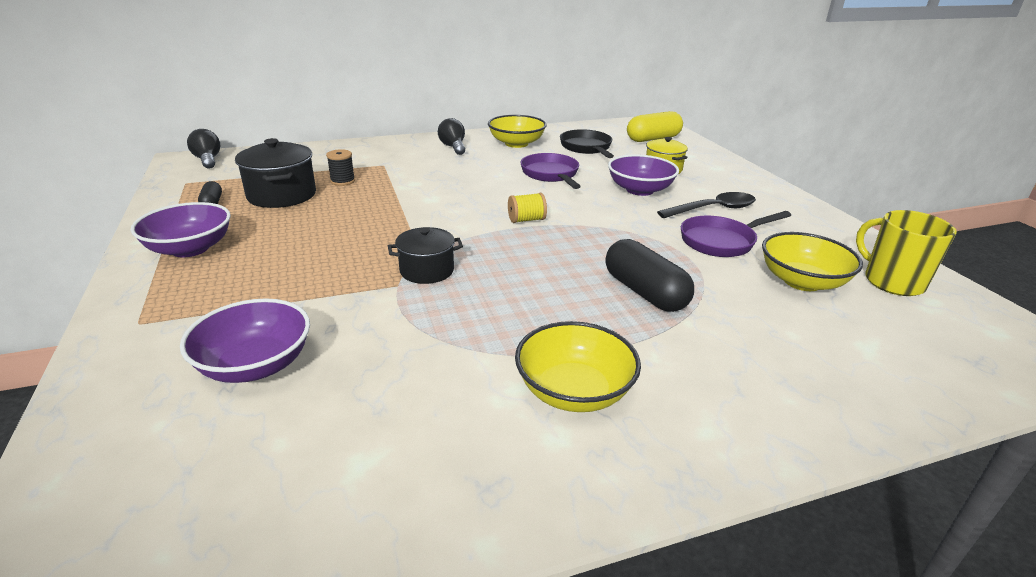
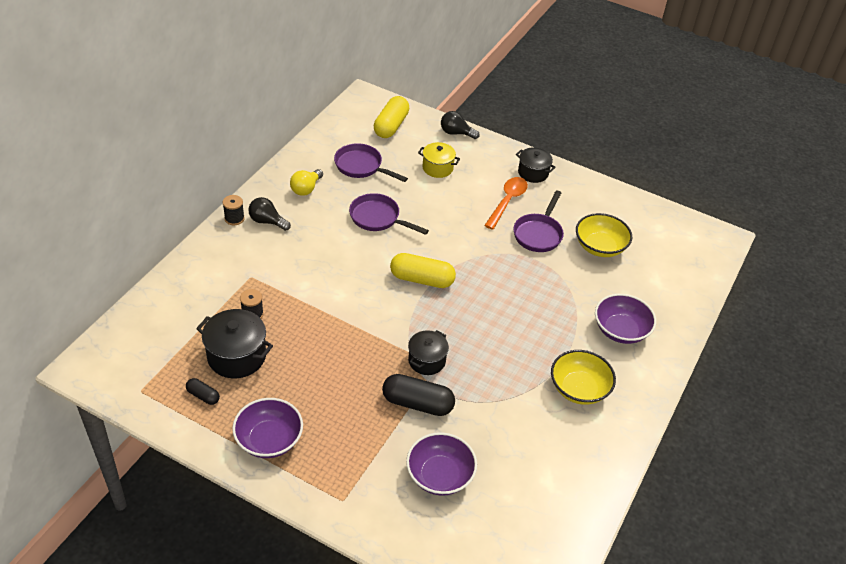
camera: 45 degrees left, 15 degrees up
(208, 160) = (103, 356): black light bulb -> black light bulb (456, 133)
(432, 139) = (234, 218): none -> black spool
(516, 143) = (306, 189): yellow bowl -> yellow light bulb
(526, 220) = (422, 279): yellow spool -> yellow capsule
(586, 148) = (361, 166): black pan -> purple pan
(640, 190) = (449, 204): purple bowl -> purple bowl (620, 330)
(645, 292) = (543, 303): black capsule -> black capsule (417, 403)
(713, 209) = (507, 201): black spoon -> orange spoon
(777, 203) = (533, 173): none -> black pot
(892, 282) = (634, 221): yellow mug -> none

